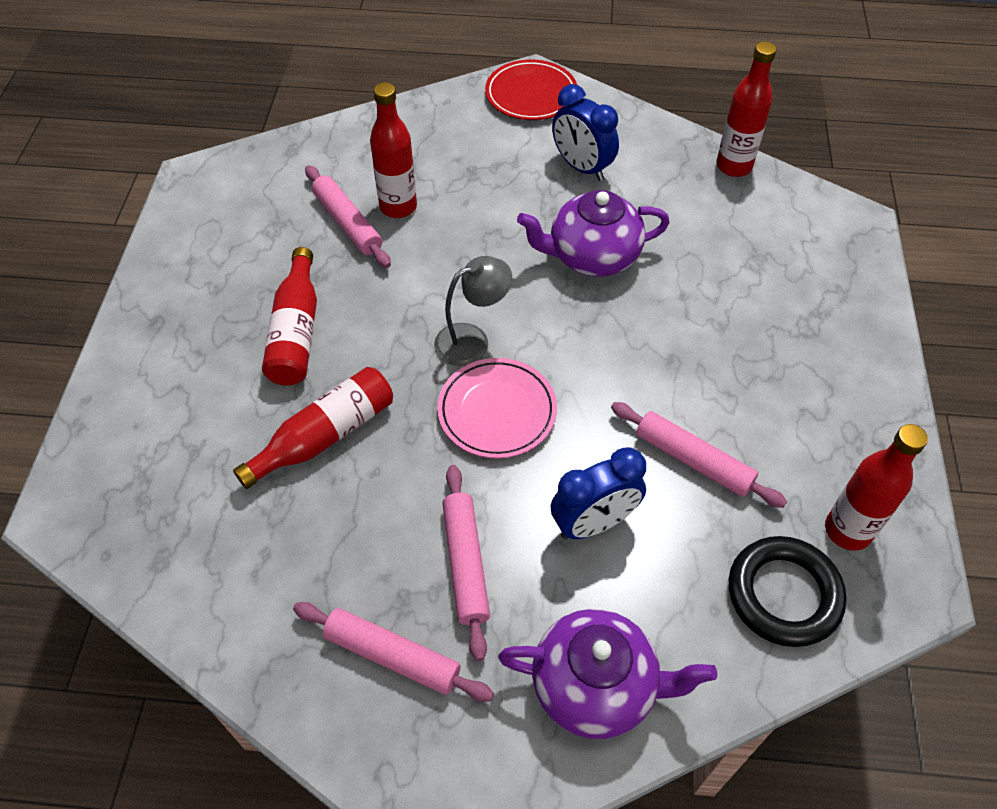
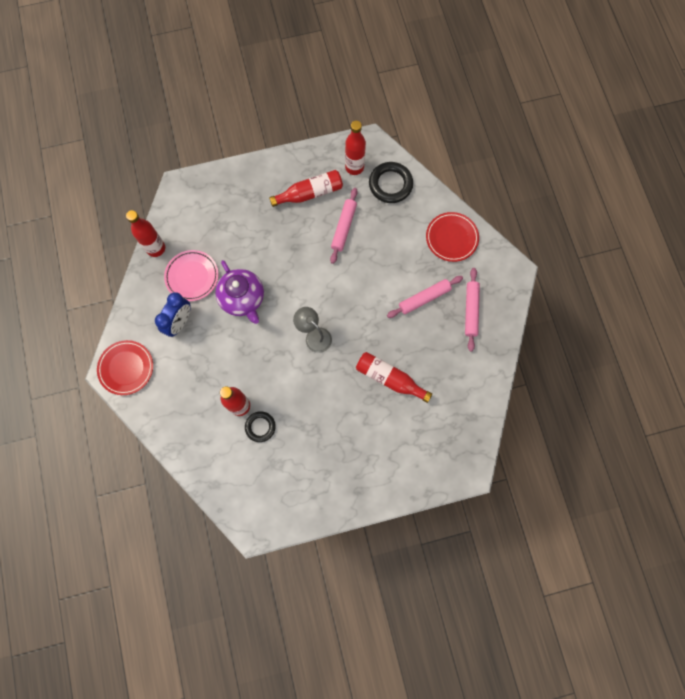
camera: 110 degrees left, 20 degrees up
(296, 332) = (339, 419): red bottle -> red bottle (310, 193)
(347, 223) = (260, 427): pink rolling pin -> black ring
(497, 411) = (349, 311): pink plate -> pink plate (192, 276)
(594, 523) = (387, 257): blue clock -> none
(596, 686) = (451, 238): purple teapot -> red plate

